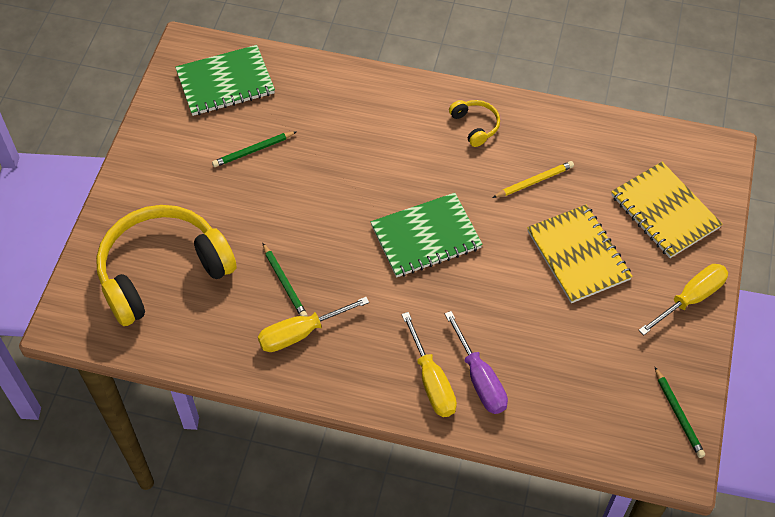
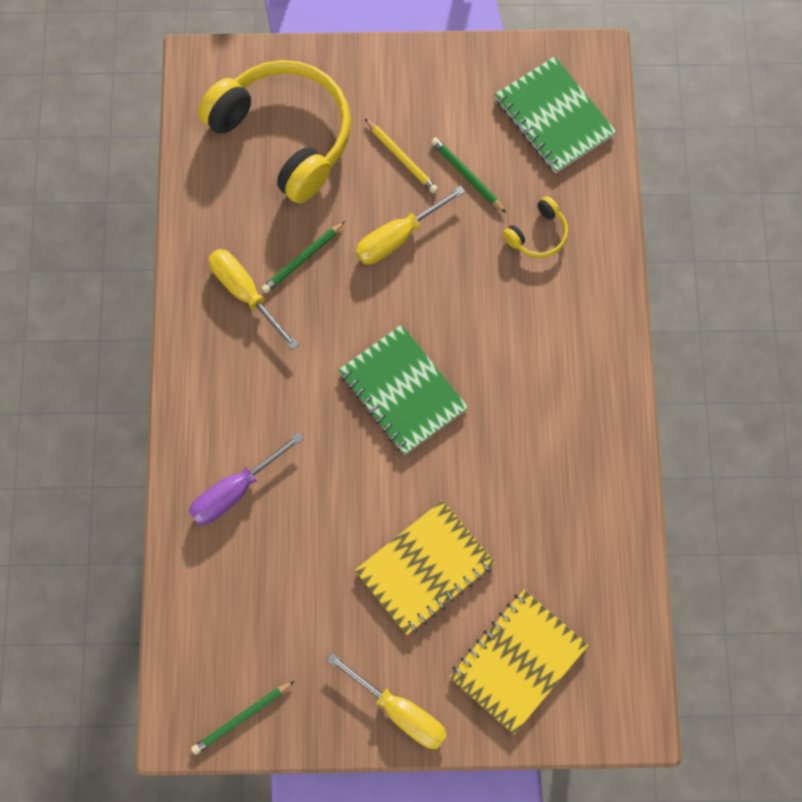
camera: 75 degrees right, 15 degrees up
(432, 382) = (219, 441): yellow screwdriver -> yellow screwdriver (397, 237)
(475, 126) = (579, 410): yellow headphones -> yellow headphones (537, 234)
(534, 181) = (517, 496): yellow pencil -> yellow pencil (401, 158)

